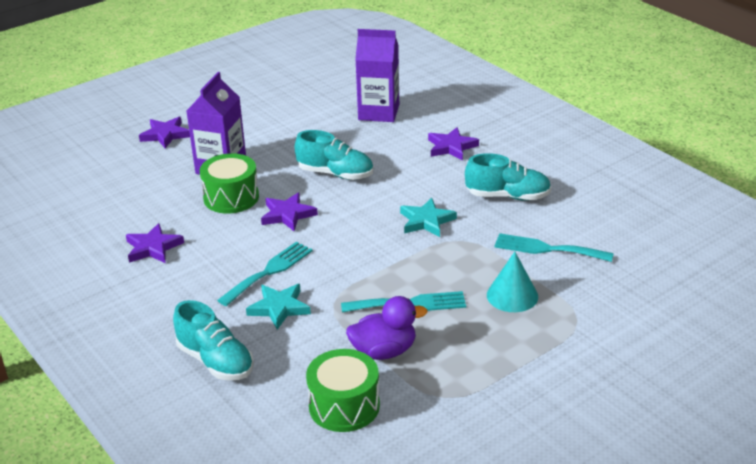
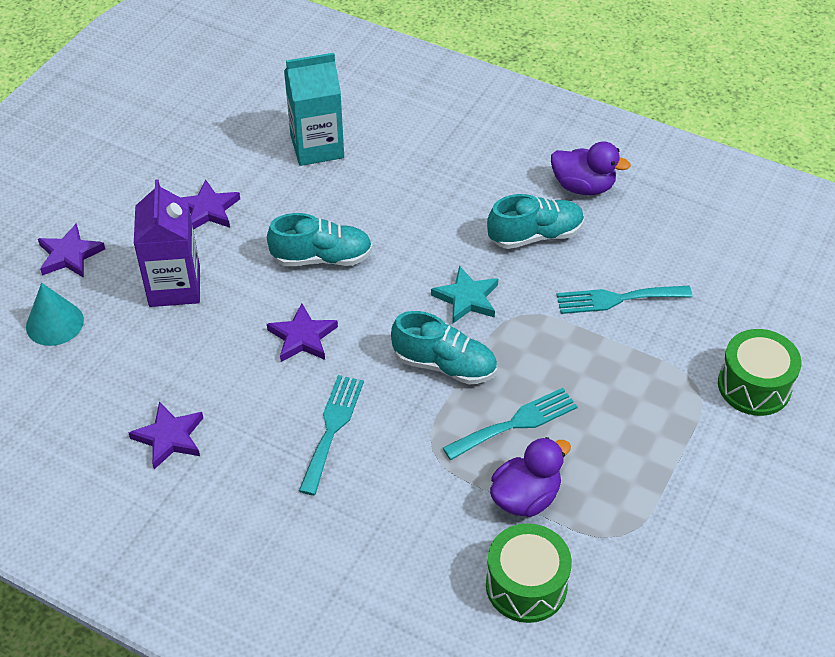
camera: 25 degrees left, 15 degrees up
(215, 361) = (349, 576): turquoise shoe -> turquoise shoe (445, 365)
(231, 197) = (218, 331): green drum -> green drum (754, 386)
(279, 308) = (375, 477): turquoise star -> none
(379, 112) = (317, 147): purple carton -> turquoise carton
(451, 147) = (432, 179): purple star -> purple star (208, 210)
(512, 295) = (616, 376): turquoise cone -> turquoise cone (54, 323)
(568, 176) = (583, 187): none -> purple duck

